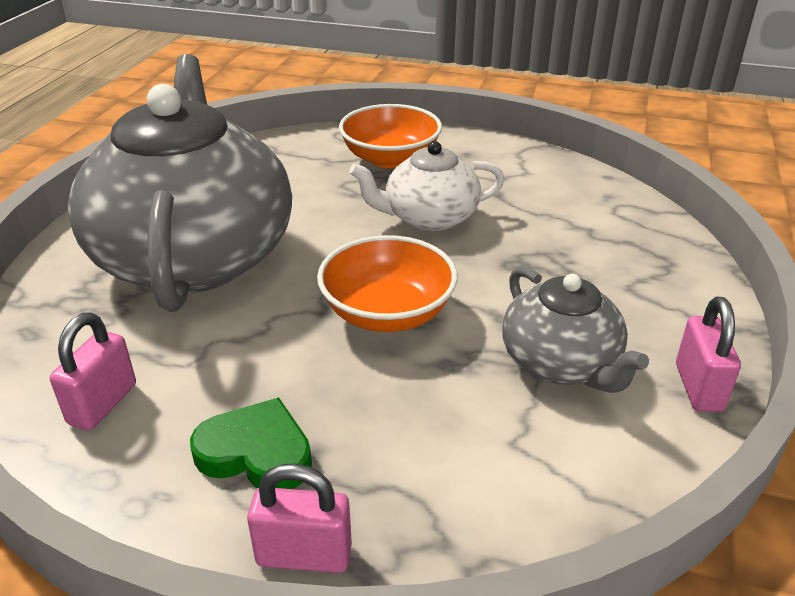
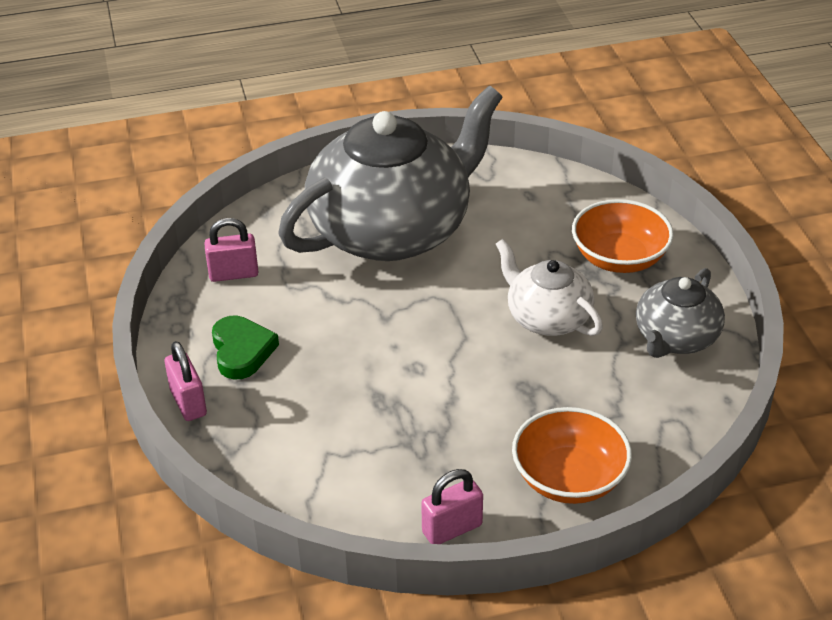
camera: 60 degrees right, 5 degrees up
(387, 313) = (407, 347): orange bowl -> orange bowl (569, 478)
(561, 363) = (422, 451): grey teapot -> grey teapot (675, 338)

